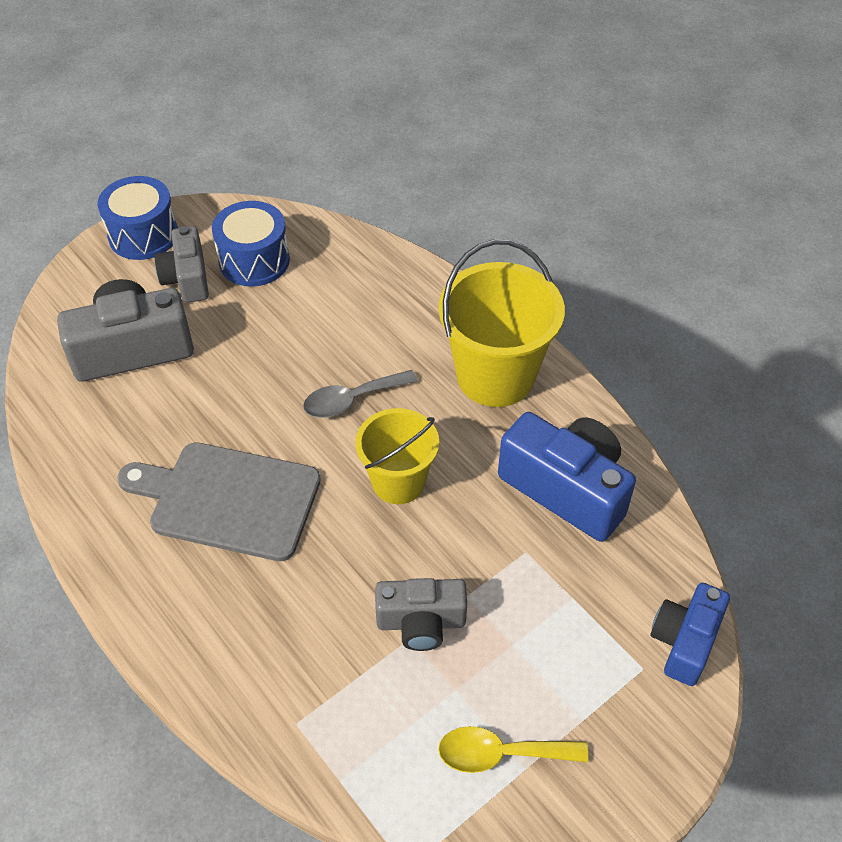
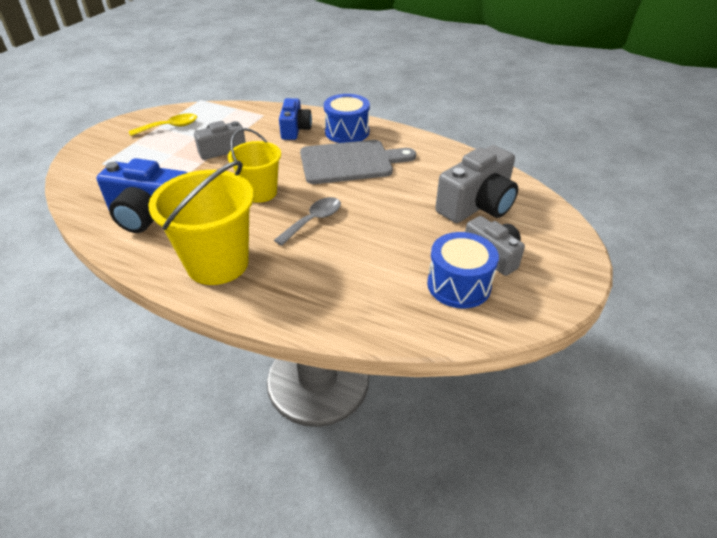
camera: 155 degrees right, 10 degrees down
(143, 235) = (563, 275): blue drum -> blue drum (347, 132)
(684, 641) = (77, 176): blue camera -> blue camera (295, 129)

